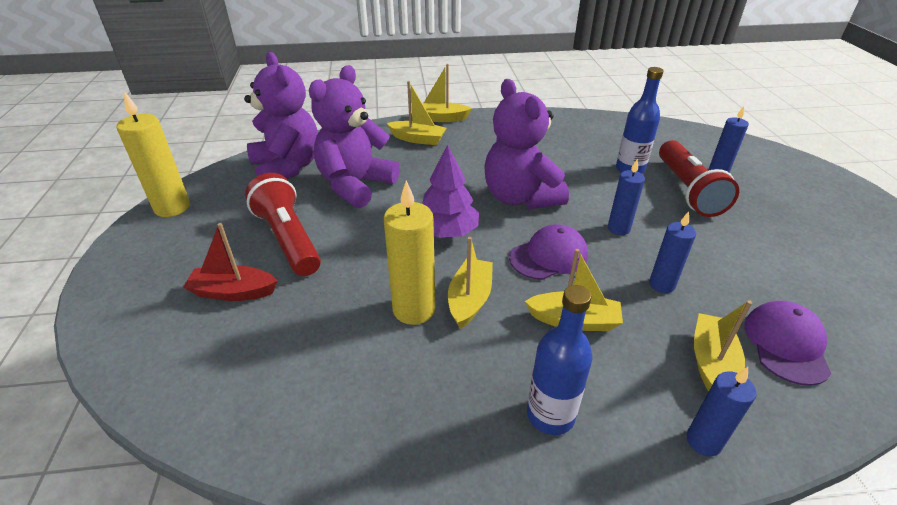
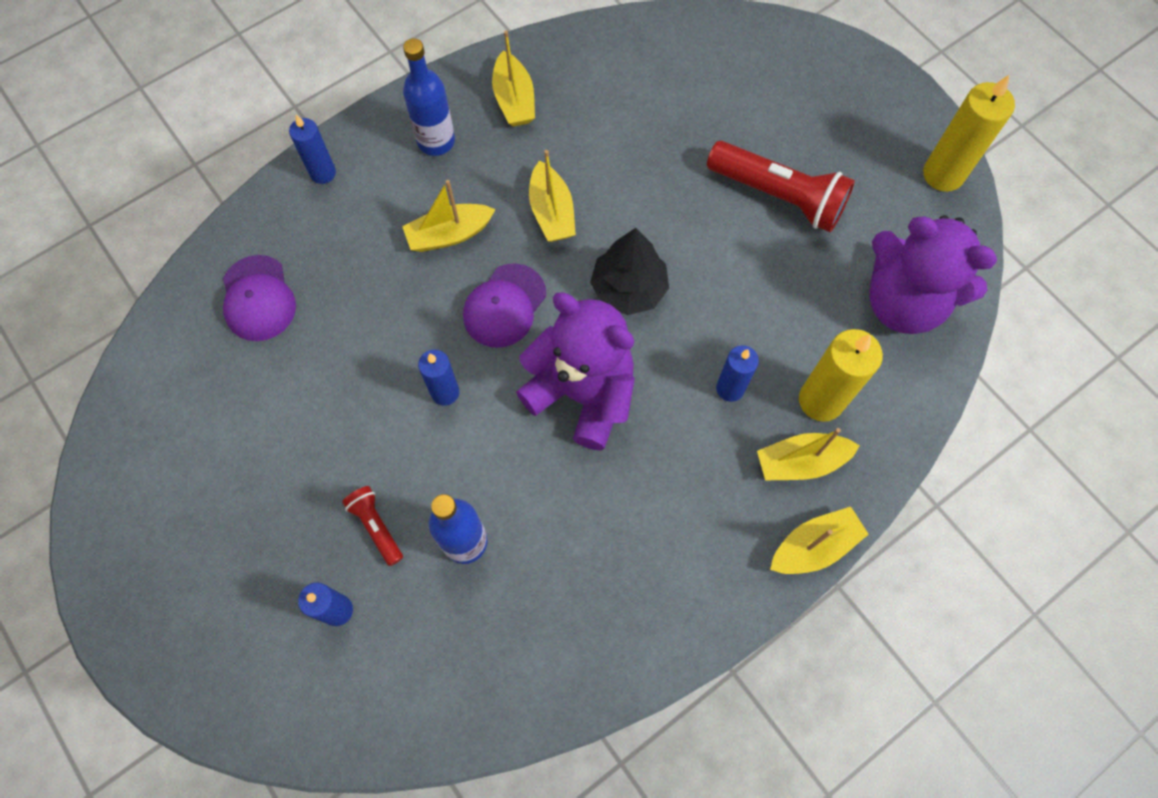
camera: 150 degrees right, 30 degrees up
(233, 292) = (760, 118): red boat -> none
(355, 185) = (790, 313): purple teddy bear -> none
(414, 309) = (593, 178): yellow candle -> yellow candle (821, 400)
(447, 232) = (628, 289): purple tree -> black tree
(661, 284) = (379, 321): blue candle -> blue candle (730, 388)
(687, 190) = (376, 526): red flashlight -> red flashlight, size x0.50
(711, 363) = (322, 246): yellow boat -> yellow boat (514, 100)

